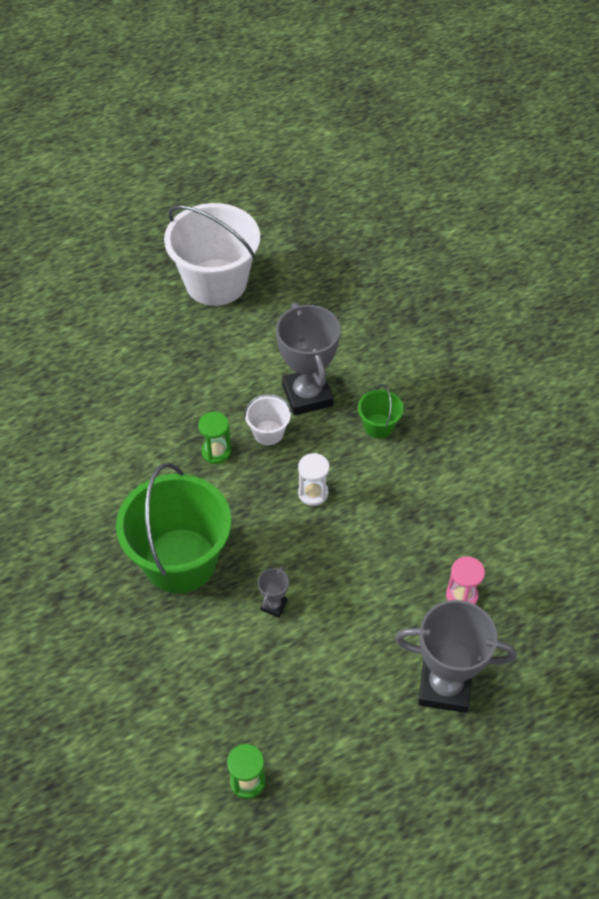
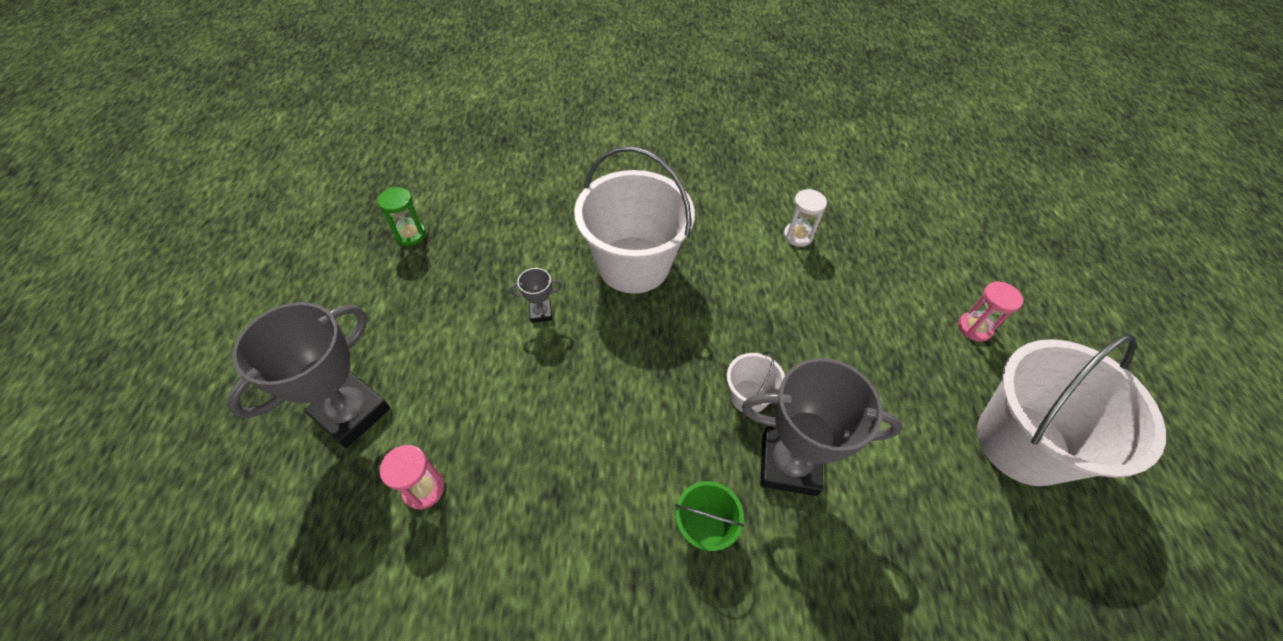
camera: 115 degrees right, 0 degrees up
(125, 316) = (974, 328): none -> pink hourglass
(180, 560) = (633, 265): green bucket -> white bucket
(216, 452) = (744, 338): green hourglass -> none
(274, 605) = (541, 313): grey trophy -> grey trophy turned 60 degrees counterclockwise
(313, 493) = (644, 403): white hourglass -> white hourglass (798, 236)

